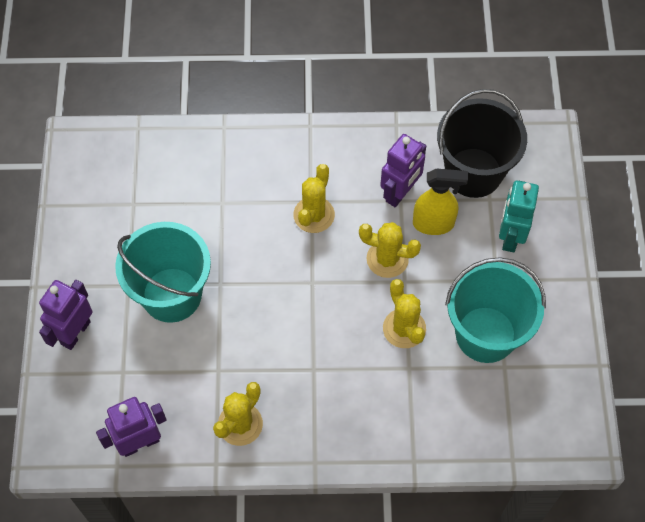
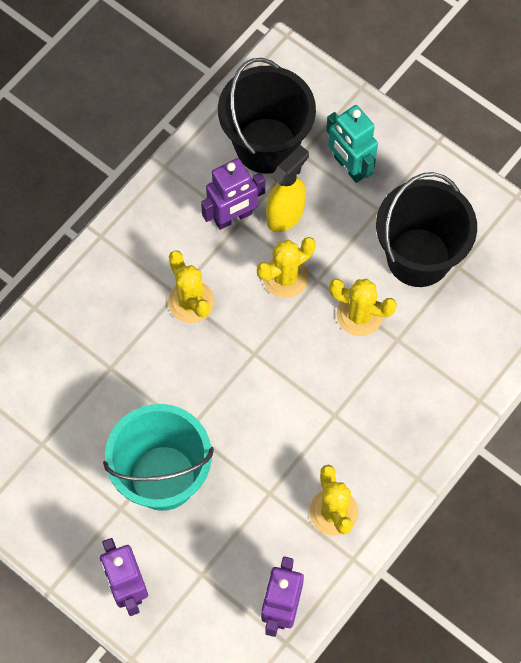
camera: 50 degrees left, 5 degrees up
(400, 193) = (233, 217): purple robot -> purple robot turned 75 degrees clockwise
(485, 334) = (418, 257): turquoise bucket -> black bucket

